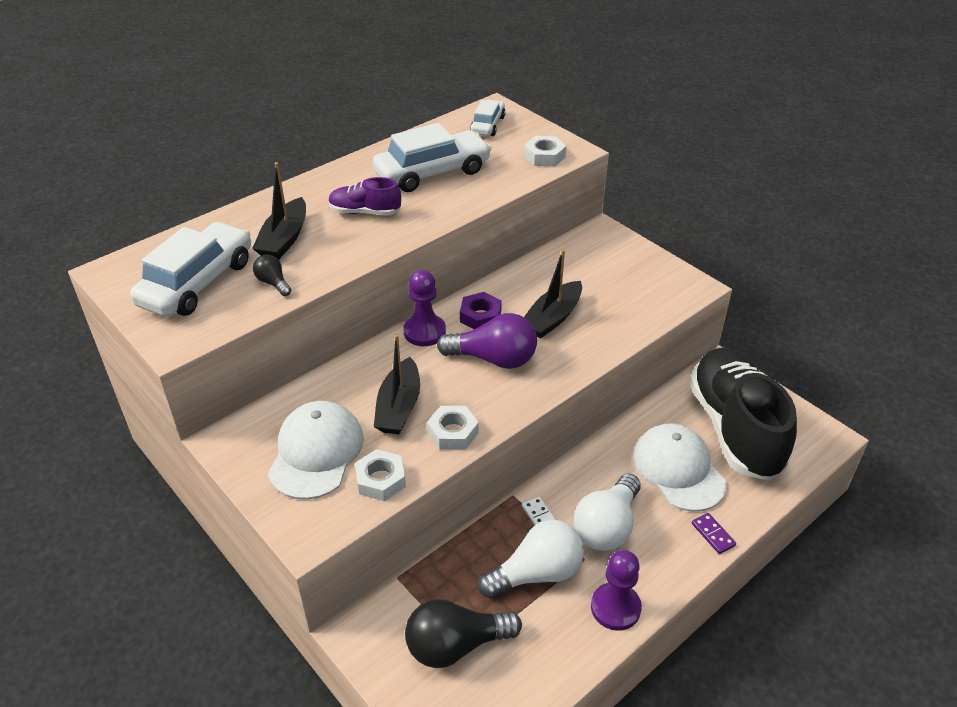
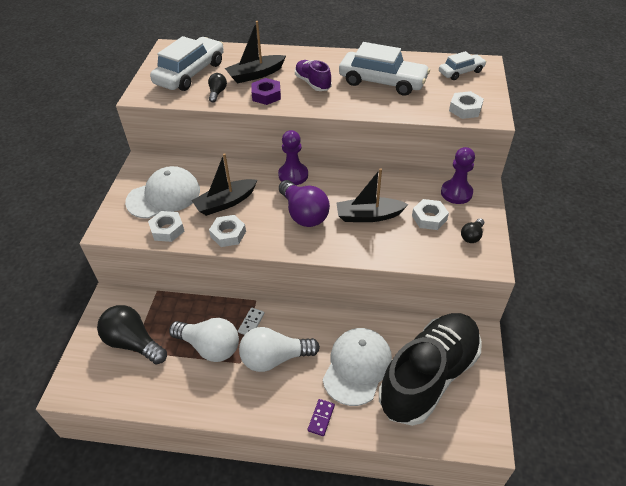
camera: 50 degrees right, 5 degrees up
(197, 283) = (190, 73): white car -> white car turned 45 degrees counterclockwise
(480, 316) = (332, 187): purple nut -> purple nut (266, 95)
(602, 284) = (429, 218): none -> white nut
(615, 608) = (217, 400): purple pawn -> purple pawn (456, 193)
(654, 275) = (472, 236): none -> black light bulb

